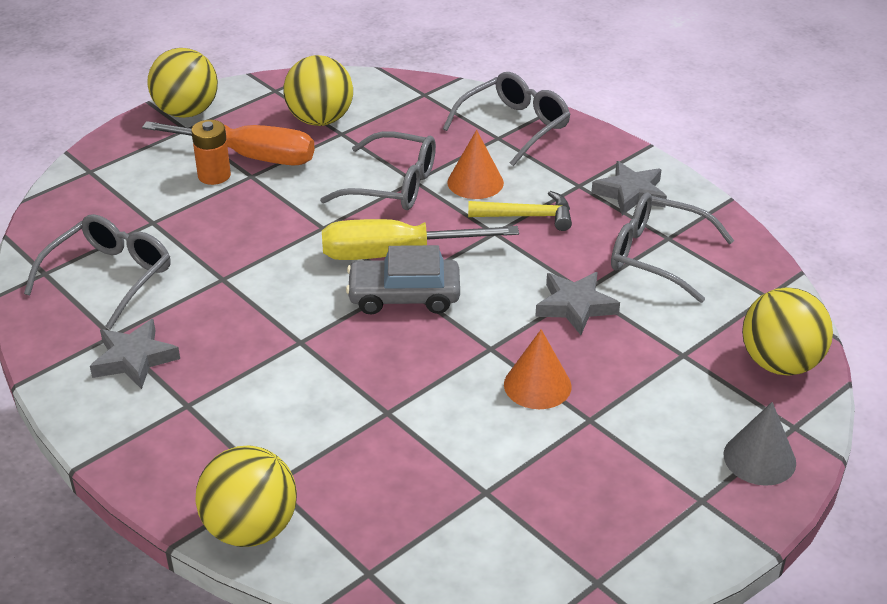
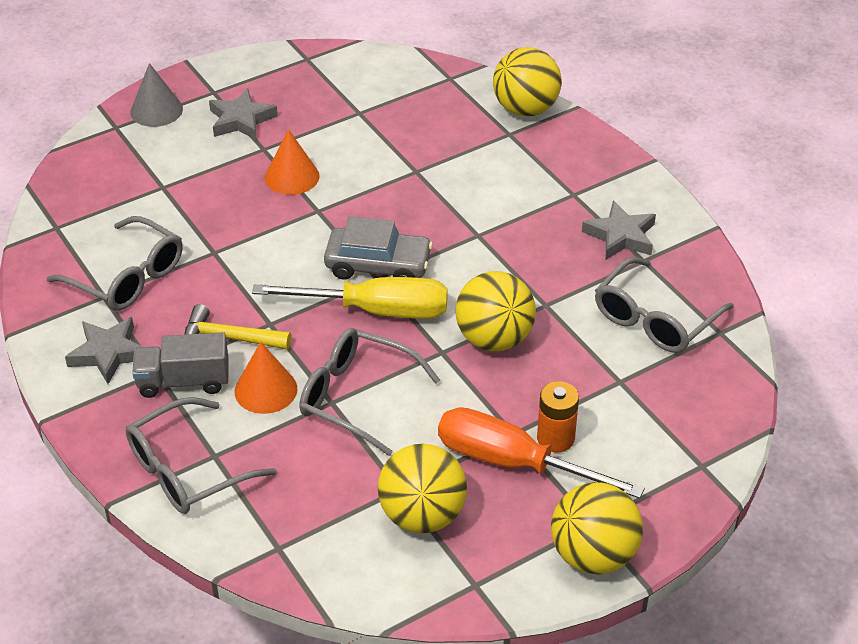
camera: 170 degrees left, 5 degrees up
(550, 181) = (183, 381): none -> grey truck
(575, 306) = (229, 237): grey star -> grey star (241, 120)
(780, 363) = (90, 171): yellow ball -> yellow ball (494, 339)

